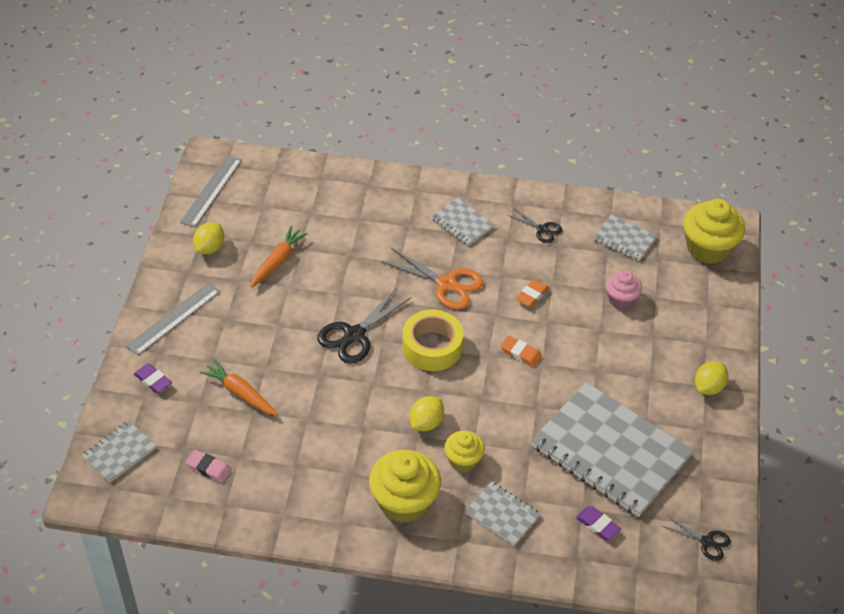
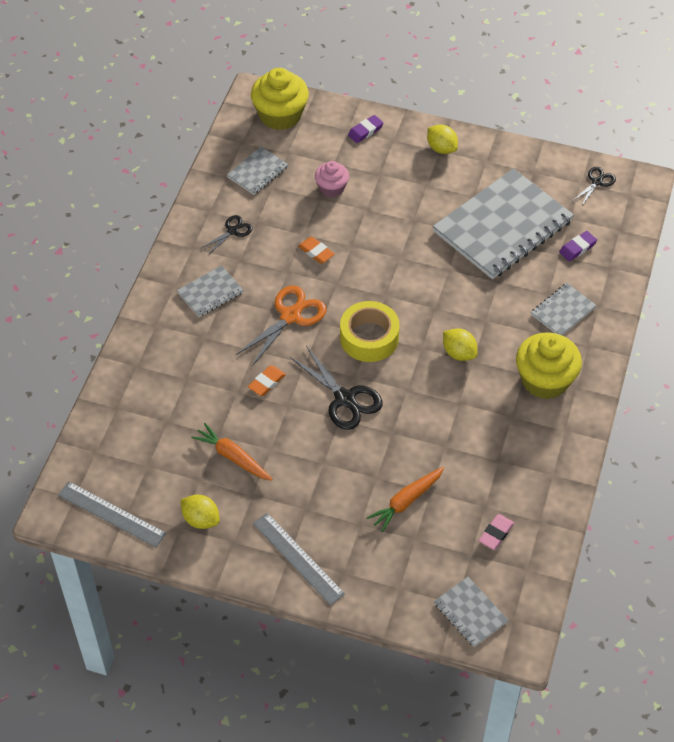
camera: 80 degrees left, 5 degrees up
(153, 380) = (380, 580): purple eraser -> purple eraser (365, 131)
(463, 460) = (503, 331): yellow cupcake -> none
(521, 353) = (386, 271): orange eraser -> orange eraser (267, 382)

